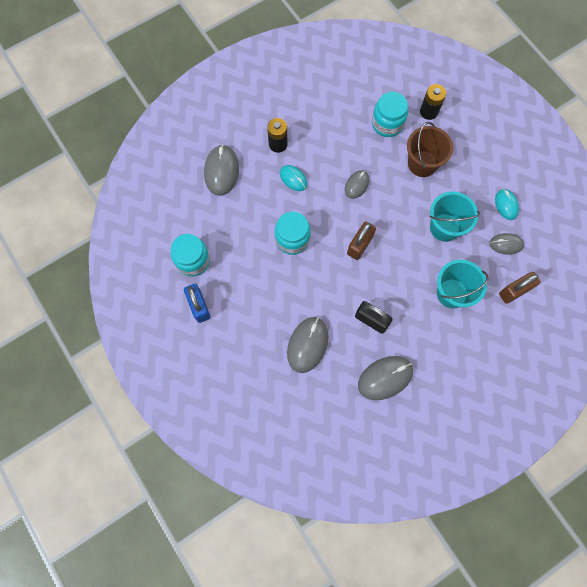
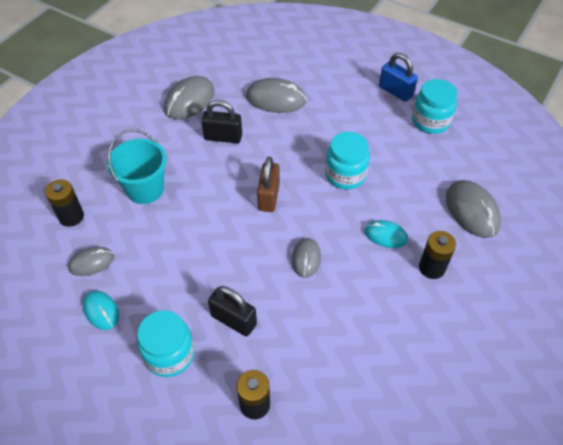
camera: 155 degrees right, 20 degrees down
(307, 345) = (276, 99): grey mouse -> grey mouse turned 75 degrees counterclockwise
(387, 124) = (307, 357): turquoise jar -> turquoise jar (169, 354)
(422, 164) = (234, 320): brown bucket -> black padlock
(444, 227) = (175, 252): turquoise bucket -> none
(514, 291) = (71, 216): brown padlock -> black battery

